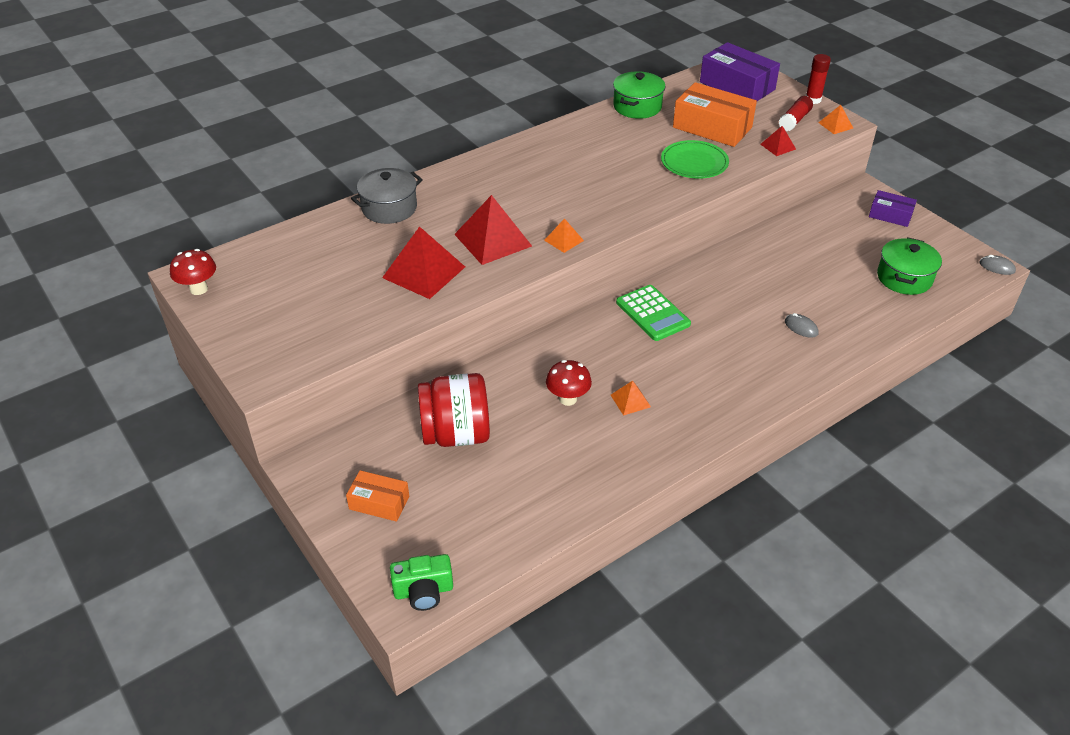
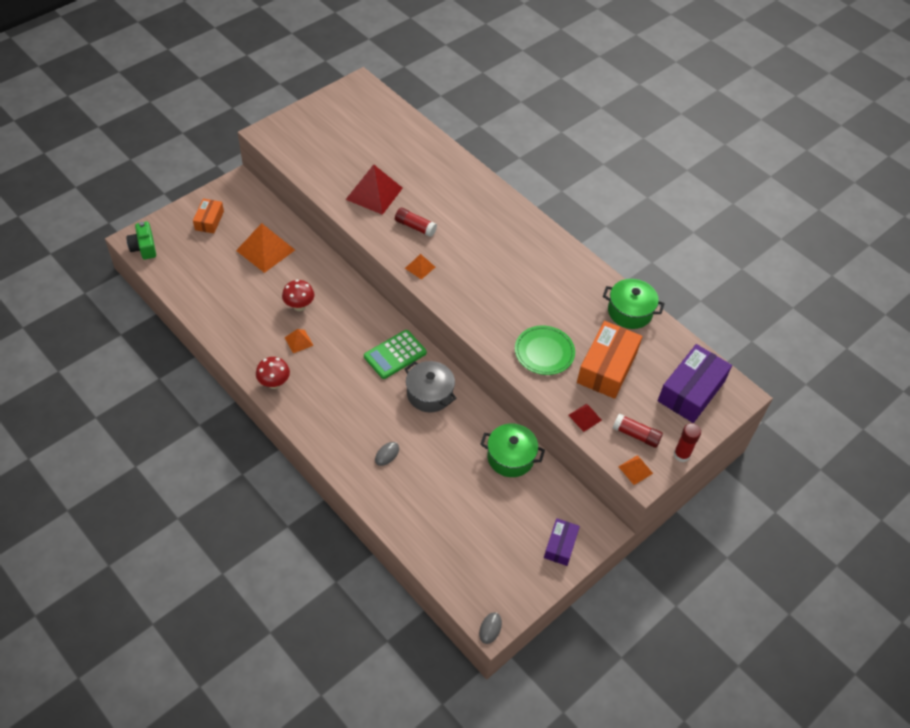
camera: 80 degrees right, 10 degrees up
(199, 289) = (347, 91): red mushroom -> red mushroom (274, 383)
(389, 208) = (447, 167): grey pot -> grey pot (429, 394)
(456, 434) = (265, 250): red jar -> orange pyramid
(493, 240) = (415, 227): red pyramid -> red glue stick
(904, 278) = (462, 543): green pot -> green pot (510, 457)

